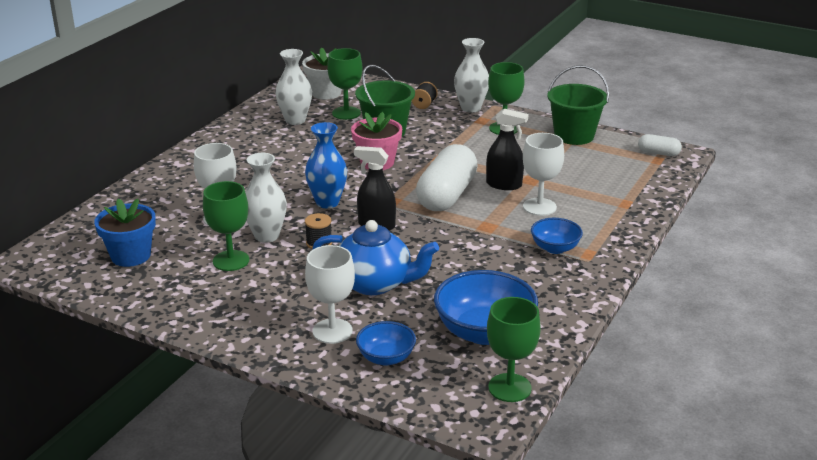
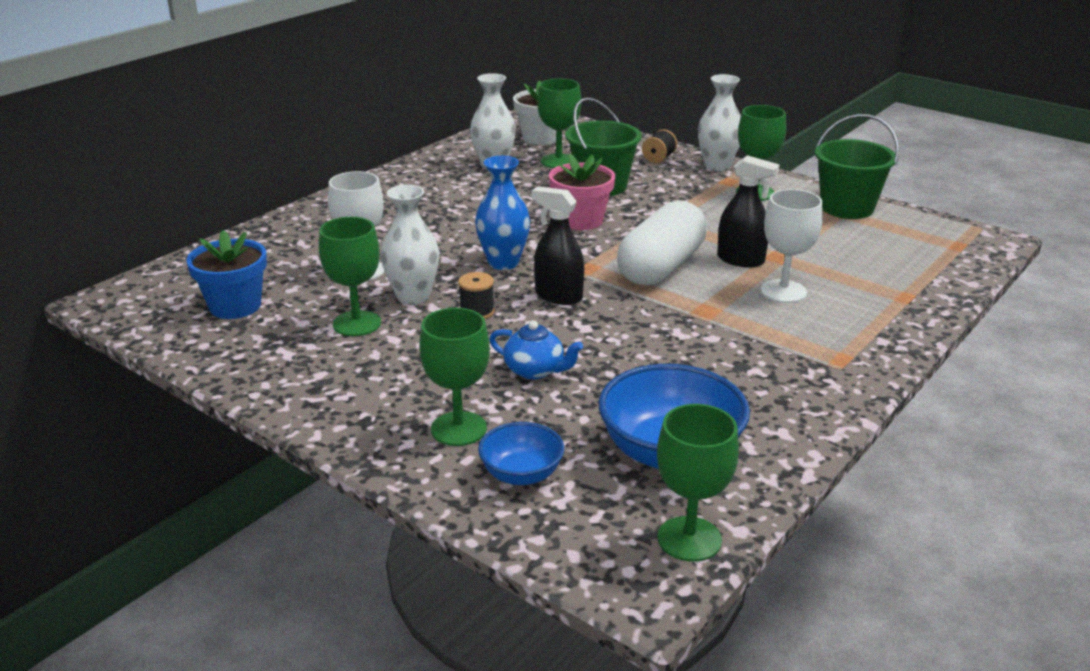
camera: 10 degrees right, 0 degrees up
(332, 331) = (458, 429): white goblet -> green goblet
(375, 283) = (535, 370): blue teapot -> blue teapot, size x0.57
(555, 248) = (795, 347): blue bowl -> none
(658, 153) = (960, 237): white capsule -> none

